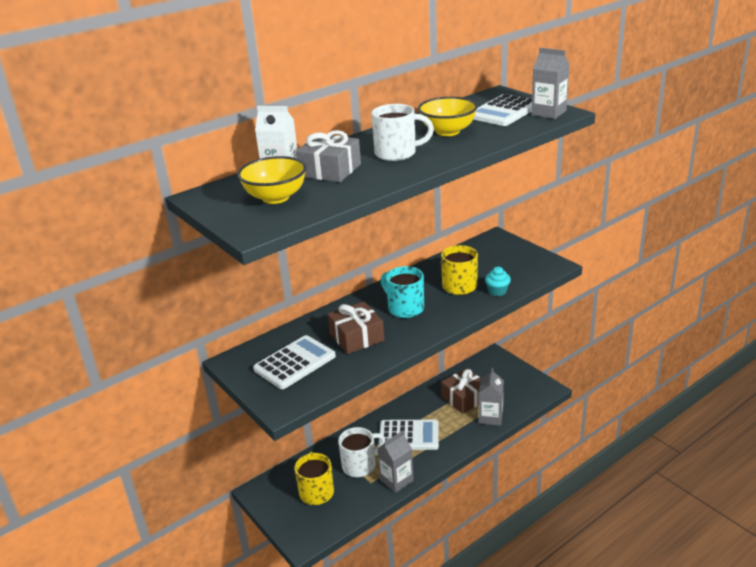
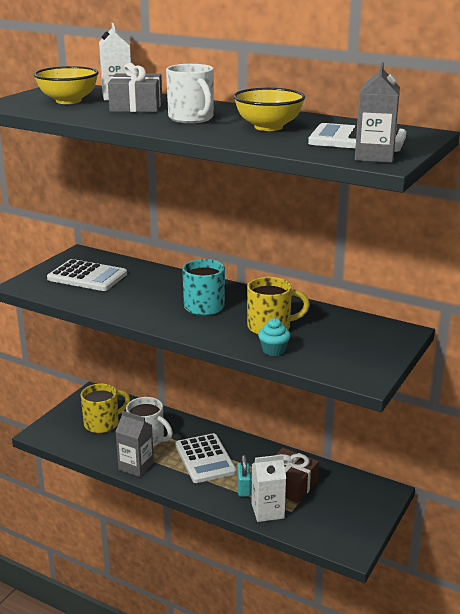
camera: 65 degrees right, 5 degrees down
(356, 337) = (140, 294): brown gift -> none
(458, 423) = (243, 488): none -> turquoise padlock
(490, 417) = (267, 511): grey carton -> white carton

